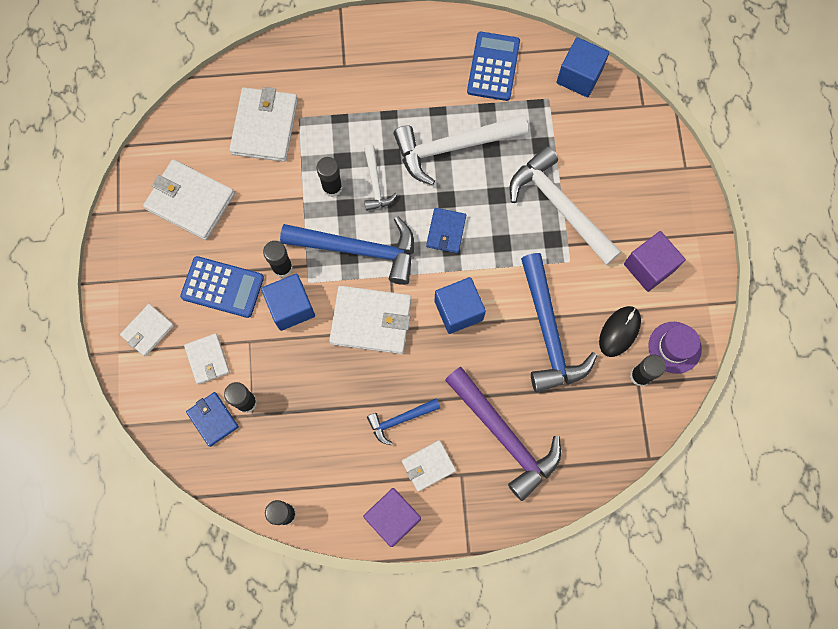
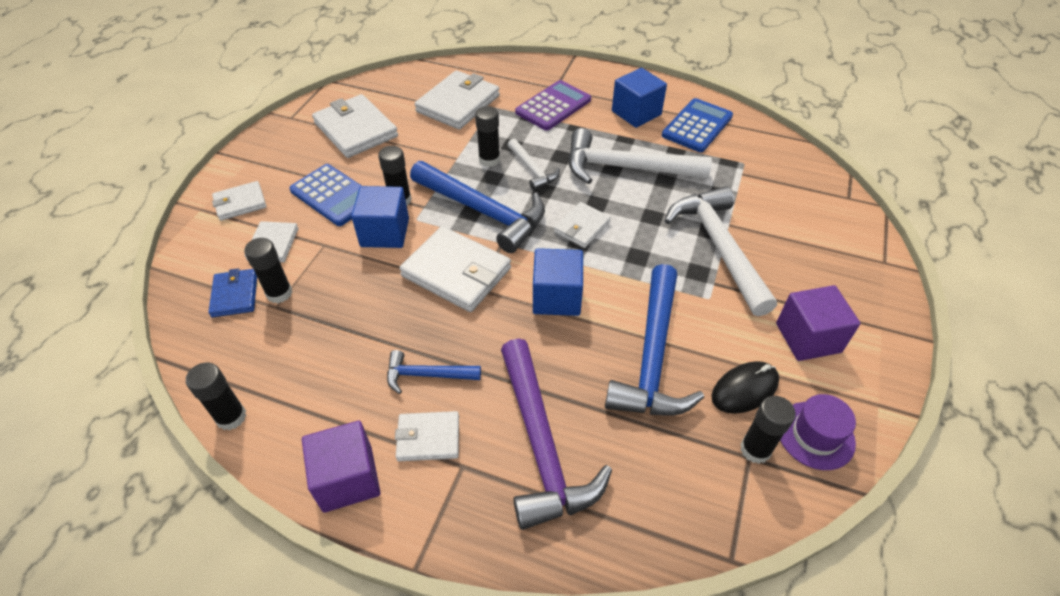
camera: 25 degrees right, 25 degrees down
(354, 93) = (553, 106): none -> purple calculator
(375, 184) = (532, 170): white hammer -> white hammer turned 45 degrees counterclockwise
(446, 231) = (582, 227): blue wallet -> white wallet
(579, 76) = (784, 156): blue cube -> blue cube (636, 113)

